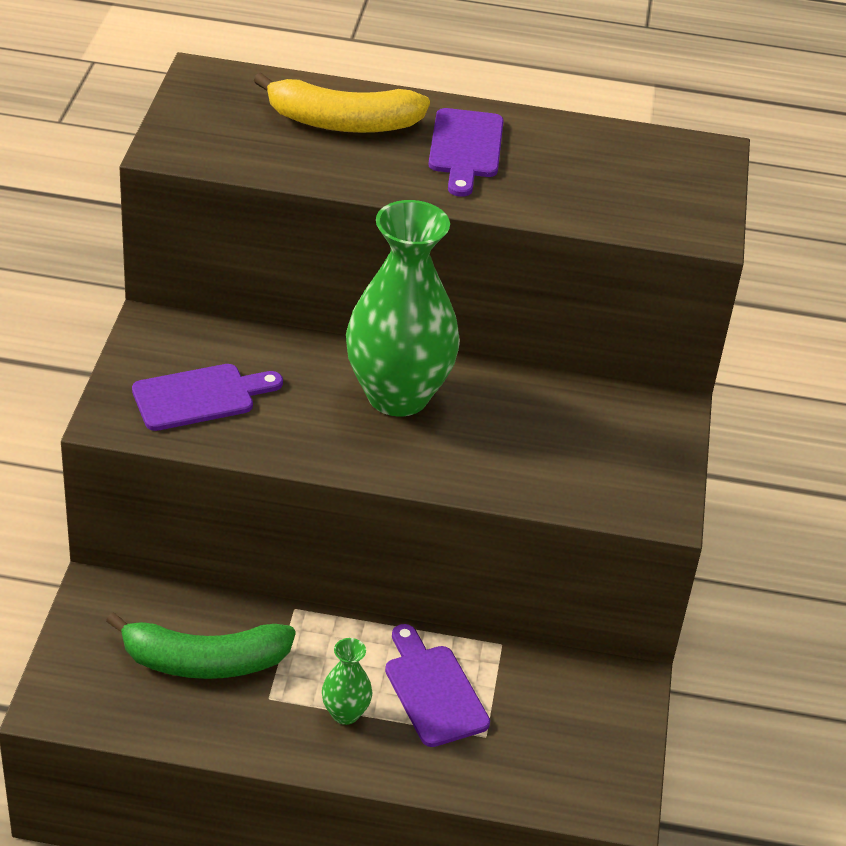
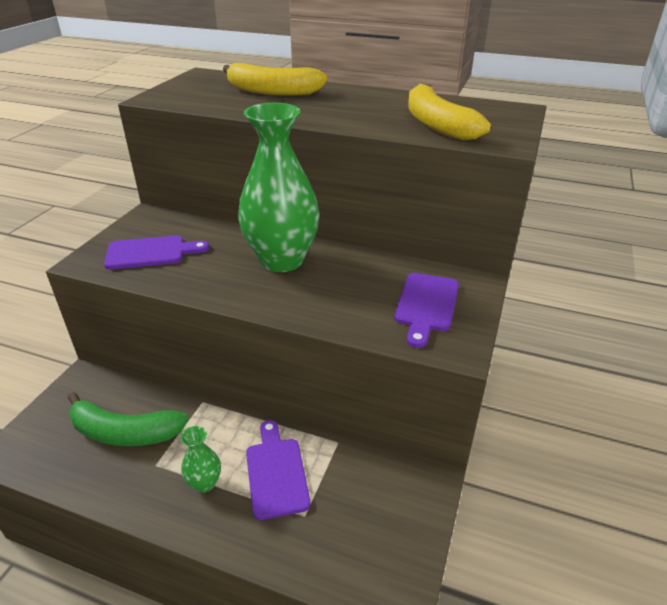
camera: 15 degrees right, 5 degrees down
(465, 148) = (345, 103): purple cutting board -> purple cutting board (426, 305)
(608, 195) = (437, 124): none -> yellow banana

